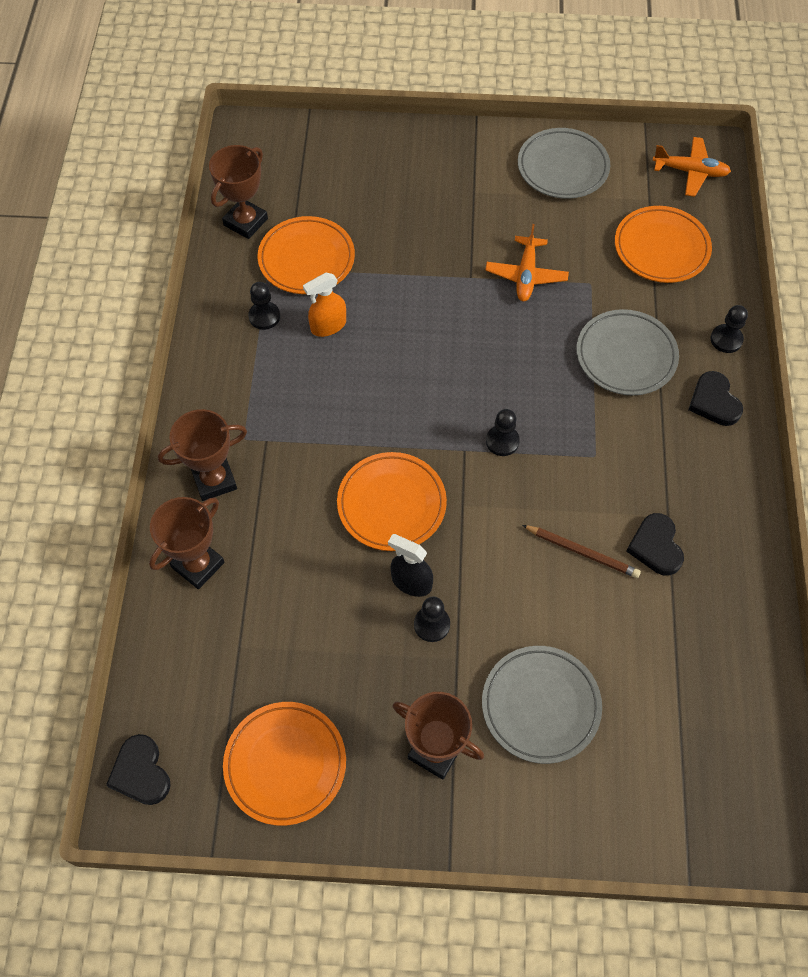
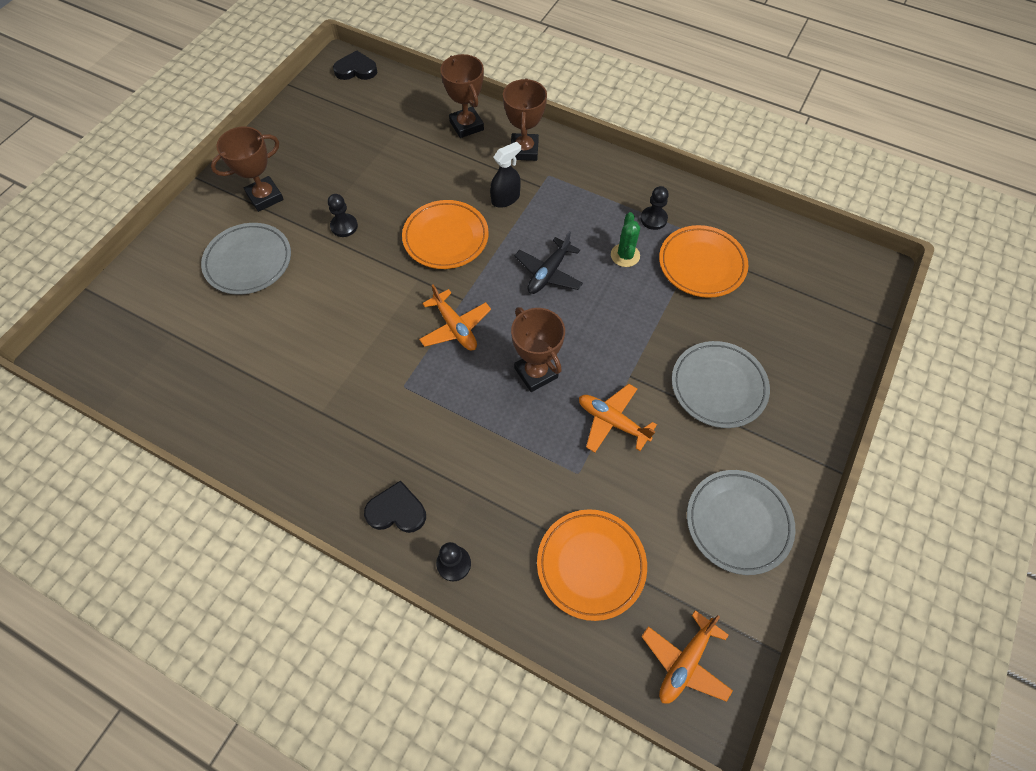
camera: 115 degrees right, 0 degrees up
(245, 222) = (760, 237): brown trophy -> brown trophy (536, 373)
(285, 764) = (313, 128): orange plate -> none
(328, 326) = (625, 255): orange spray bottle -> green cactus
(387, 385) = (548, 273): none -> black plane
(411, 582) = (381, 227): black spray bottle -> black spray bottle (505, 199)
(502, 441) = (455, 327): black pawn -> orange plane
(582, 552) = (332, 337): brown pencil -> none
(626, 356) = (483, 461): grey plate -> grey plate (718, 386)
(656, 546) = (303, 389): black heart -> none

